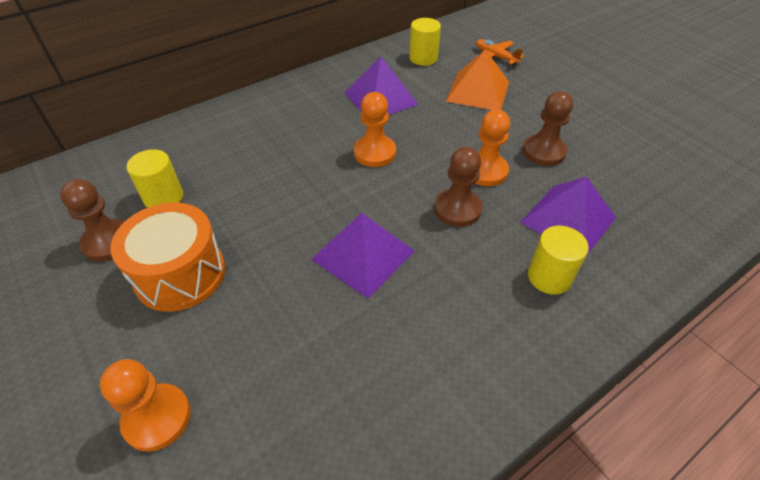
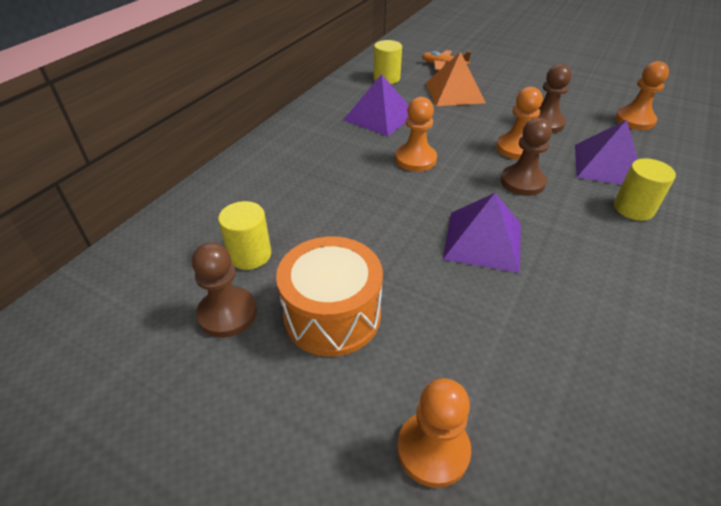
camera: 25 degrees left, 5 degrees down
(655, 178) = (634, 120): none -> orange pawn

